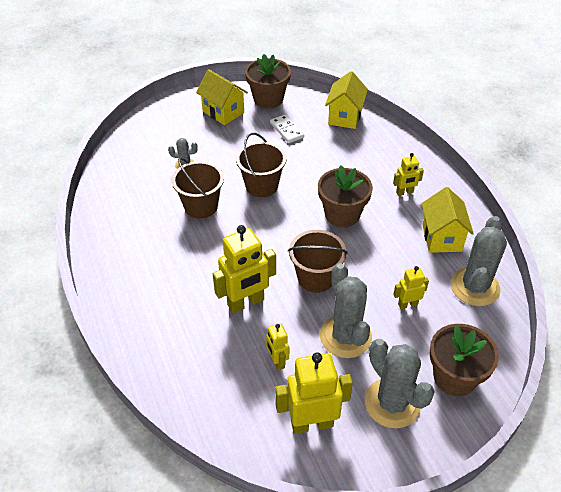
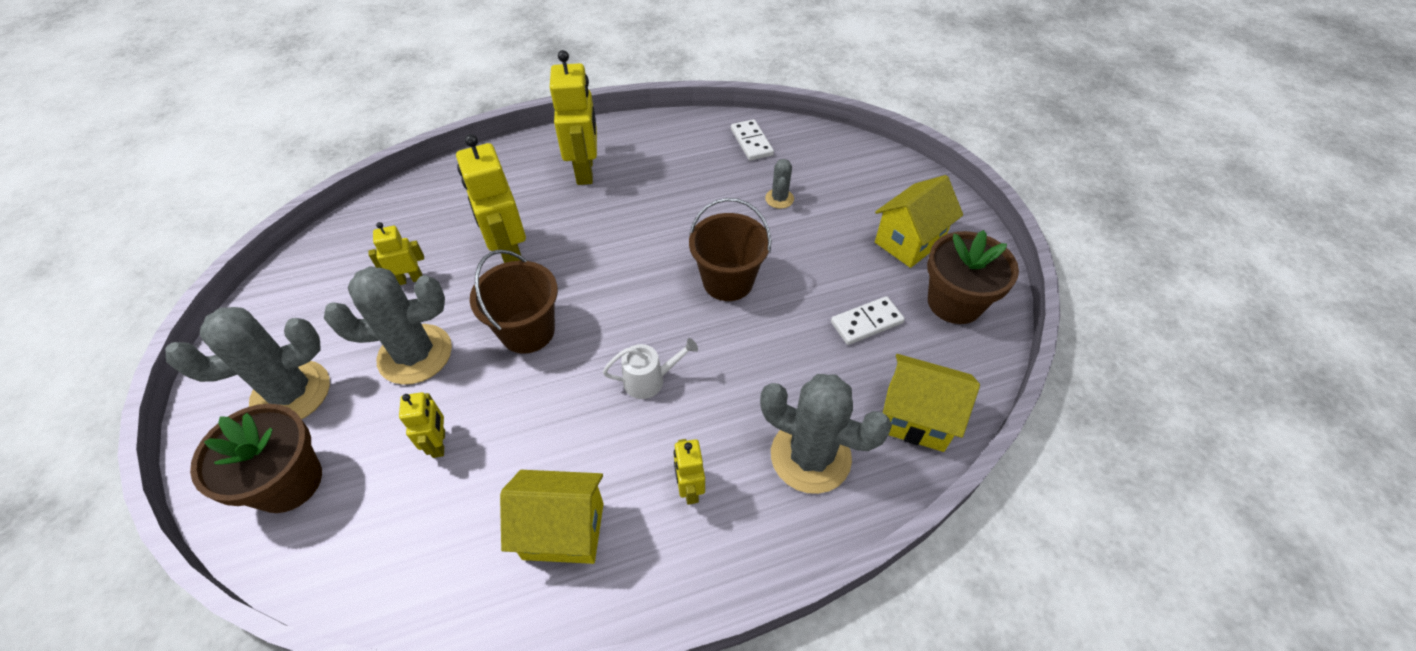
camera: 95 degrees right, 5 degrees up
(122, 180) = (751, 142): none -> white domino
(201, 206) = (692, 214): brown bucket -> none
(312, 423) = (310, 305): yellow robot -> yellow robot (585, 171)
(342, 214) = (649, 380): brown flower pot -> white watering can
(474, 287) = (436, 561): grey cactus -> grey cactus (810, 456)

